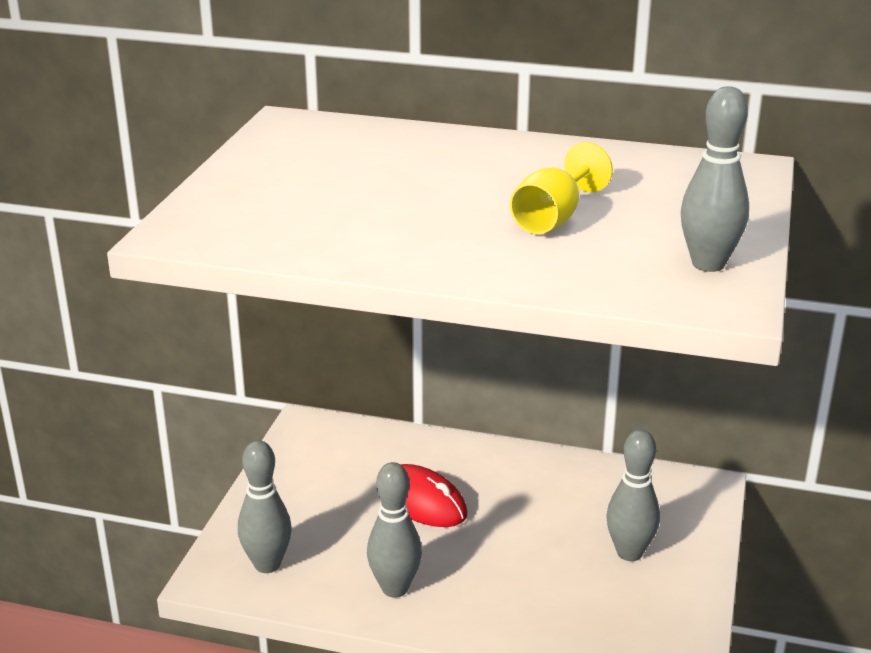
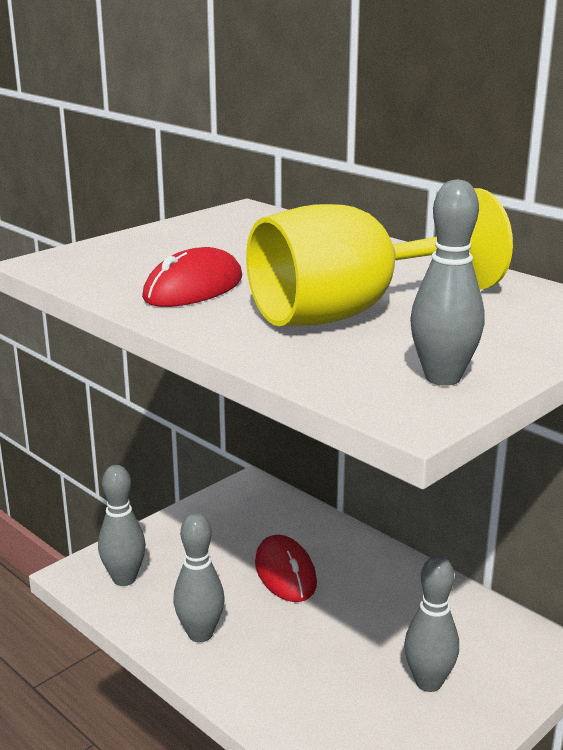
camera: 30 degrees right, 5 degrees down
(376, 228) = (193, 288): none -> red mouse
(553, 218) = (351, 312): yellow goblet -> yellow goblet, size x1.97

